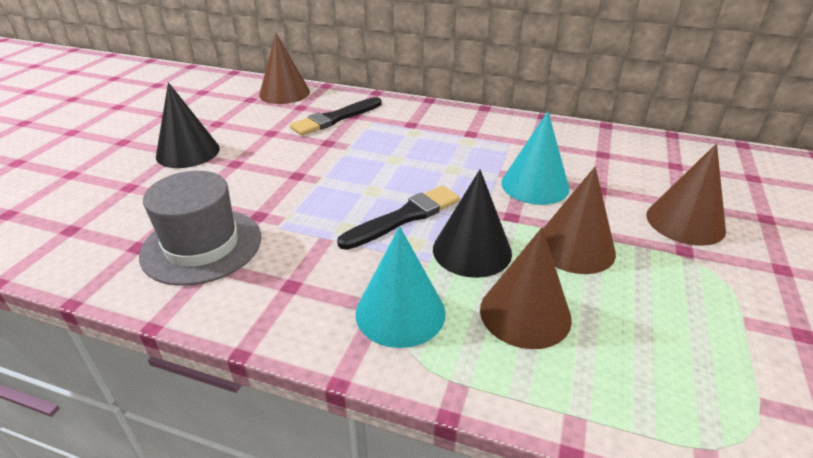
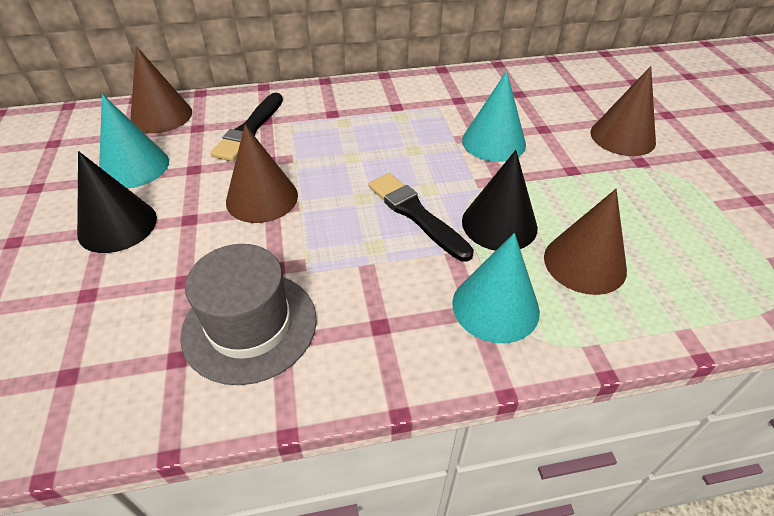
camera: 30 degrees left, 10 degrees up
(235, 120) = (134, 166): none -> turquoise cone
(404, 217) = (416, 214): black brush -> black brush turned 60 degrees counterclockwise
(574, 247) = (570, 189): brown cone -> brown cone (262, 198)

